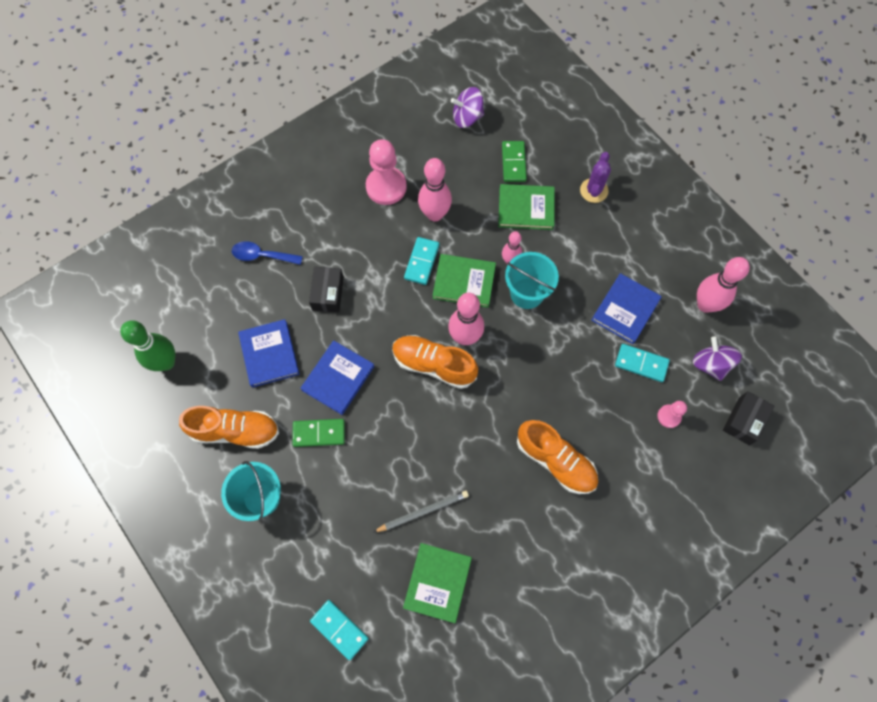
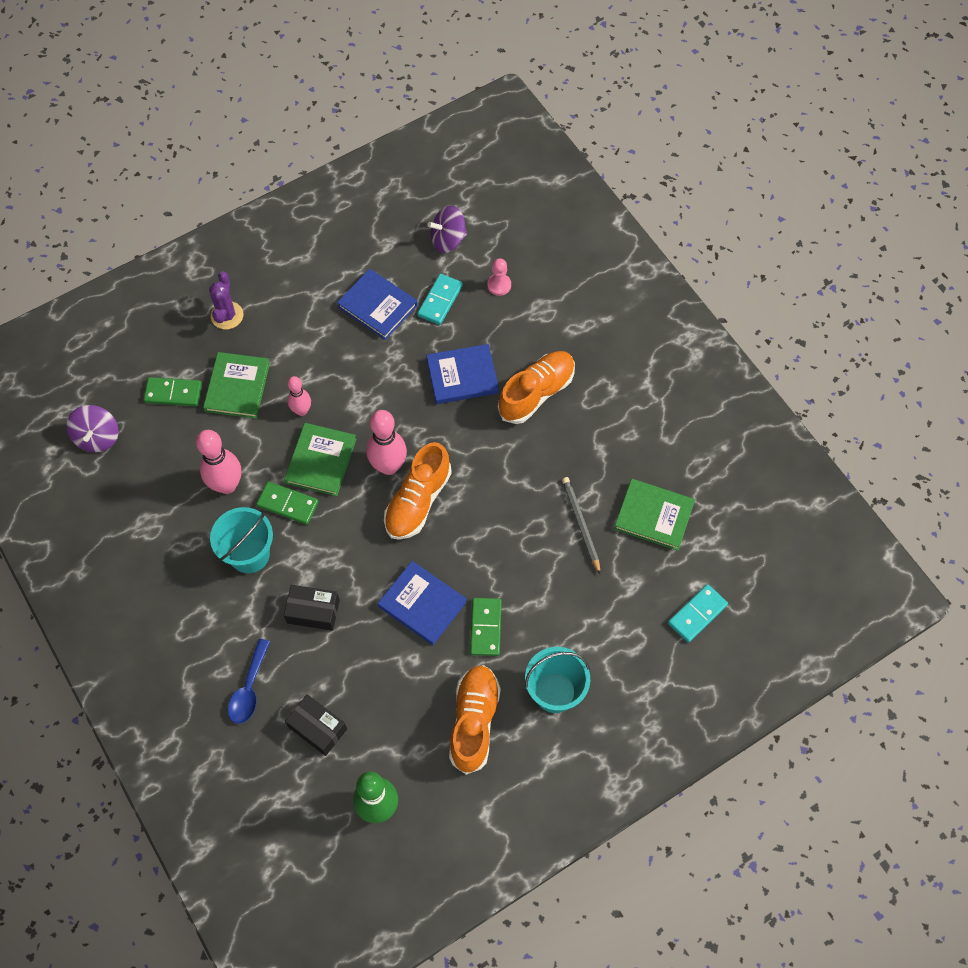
camera: 85 degrees left, 5 degrees down
(269, 354) = (383, 681): blue book -> blue book (462, 376)
(386, 187) = (178, 537): pink pawn -> none
(421, 262) = (288, 504): turquoise domino -> green domino
(527, 293) = (344, 398): turquoise bucket -> turquoise bucket (249, 554)
(594, 190) = (227, 315): purple cactus -> purple cactus turned 75 degrees clockwise
(705, 304) = (382, 233): pink bowling pin -> none
(744, 421) = (509, 222): black box -> black box (317, 728)

